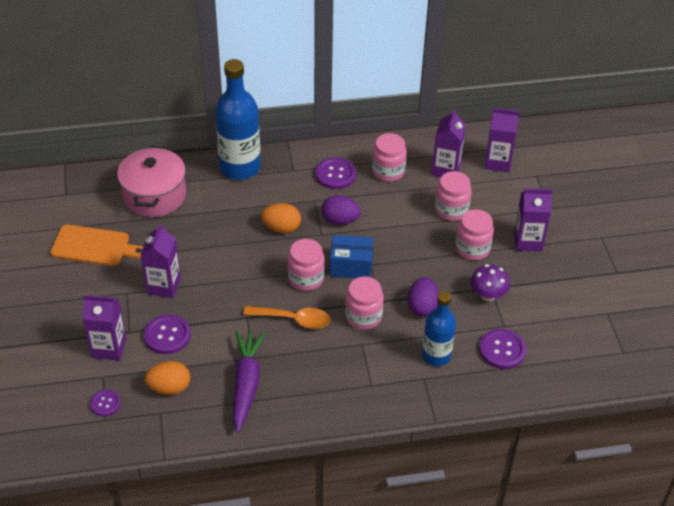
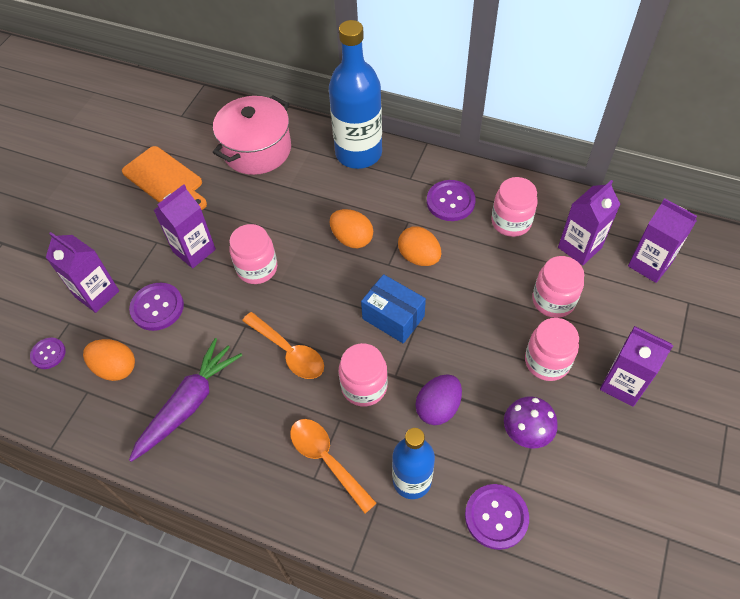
camera: 35 degrees right, 10 degrees up
(306, 278) = (336, 309): pink jar -> pink jar (257, 268)
(340, 220) = (419, 257): purple egg -> orange egg
(371, 370) = (326, 460): none -> orange spoon

